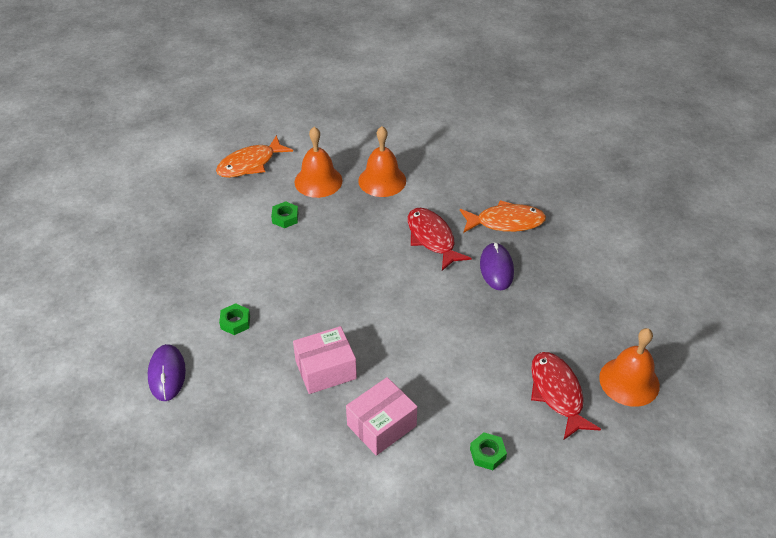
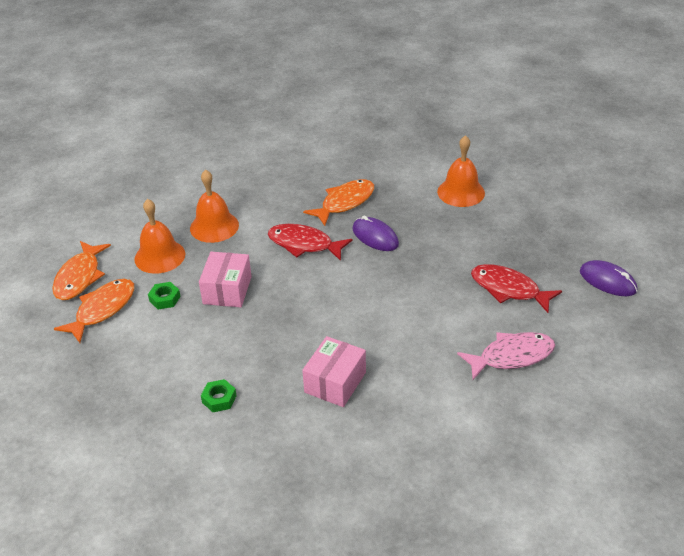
camera: 40 degrees left, 5 degrees down
(167, 374) = (208, 475): purple mouse -> purple mouse (607, 281)
(238, 199) = (102, 309): none -> orange fish
(381, 425) = (421, 389): pink box -> pink box (227, 290)
(487, 454) = (511, 356): green nut -> pink fish
(629, 381) = (541, 253): orange bell -> orange bell (461, 192)

